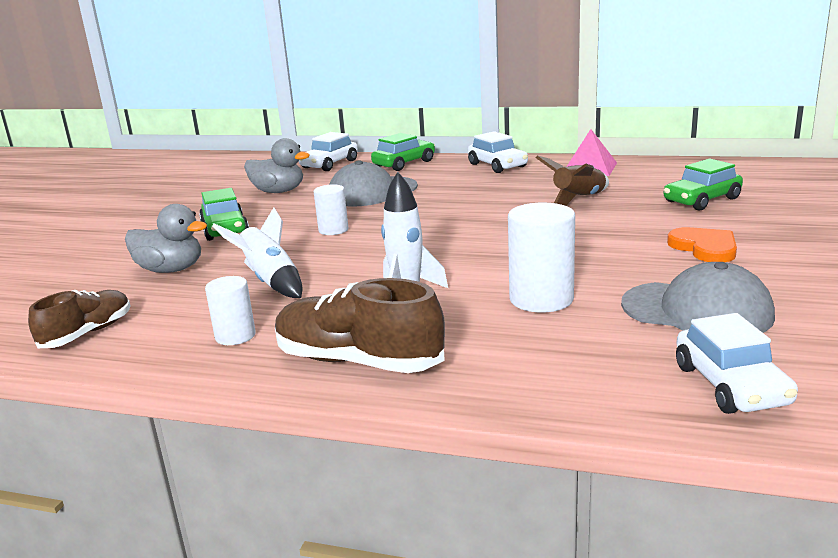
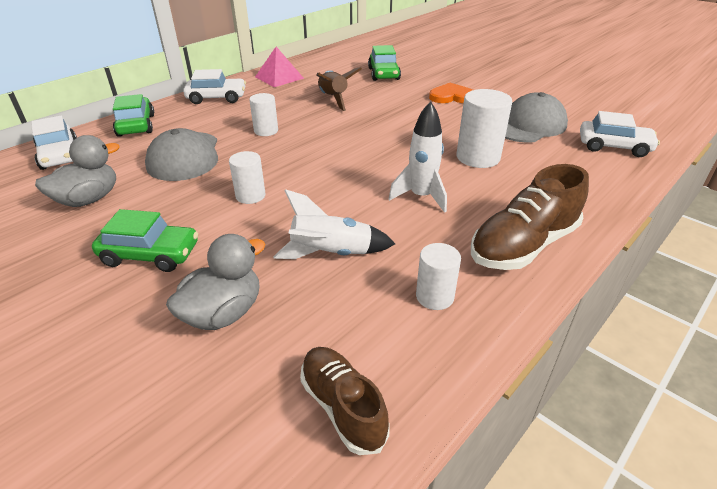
camera: 65 degrees left, 15 degrees up
(458, 200) = (266, 131): none -> white cylinder

